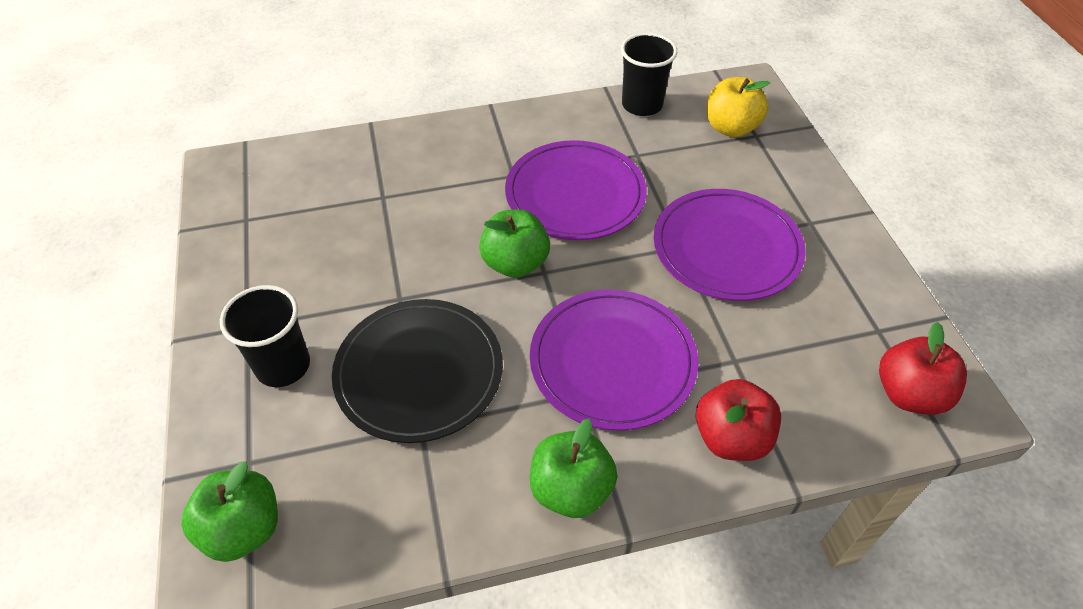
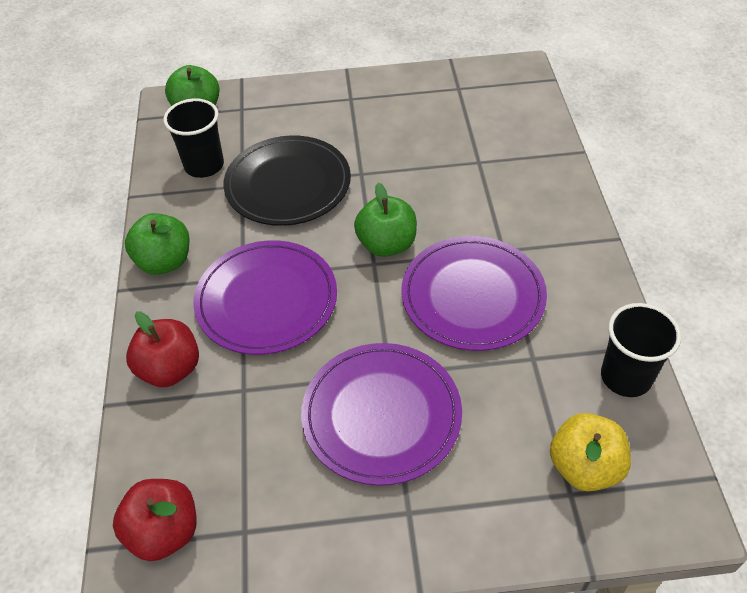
camera: 100 degrees right, 0 degrees up
(283, 366) = (312, 117): black cup -> black cup (204, 165)

